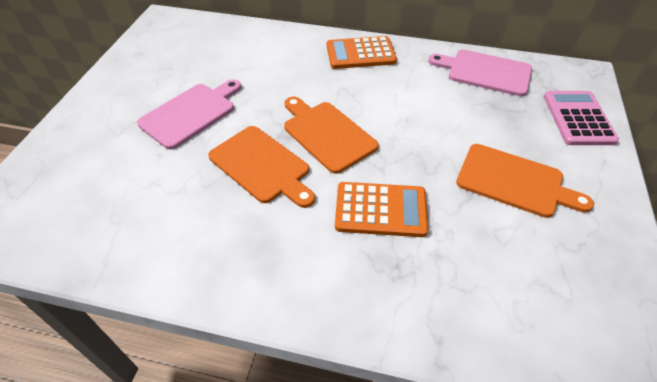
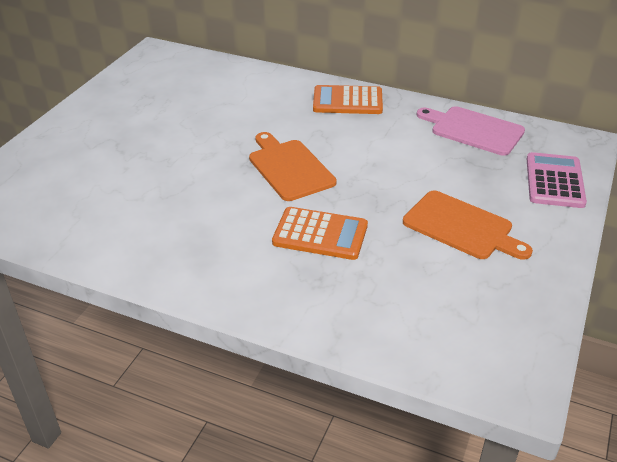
camera: 10 degrees right, 10 degrees down
(191, 113) = (163, 137): pink cutting board -> none
(262, 166) = (219, 187): orange cutting board -> none

